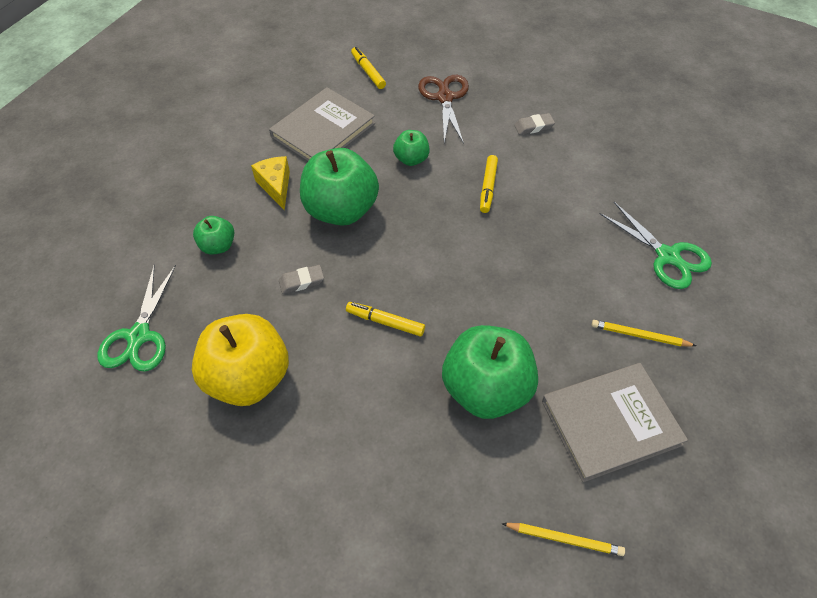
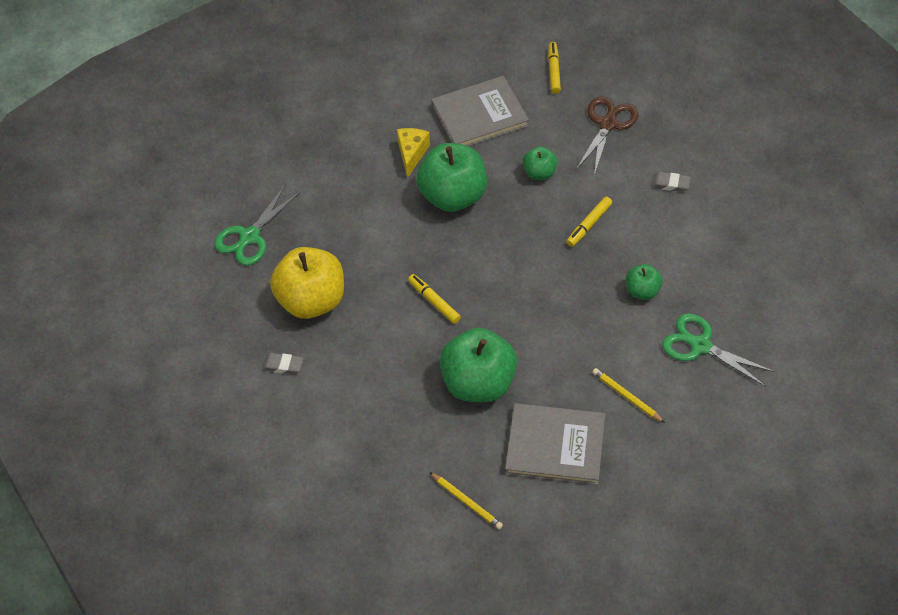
camera: 30 degrees right, 0 degrees up
(218, 246) = (340, 188): green apple -> green apple (642, 291)
(301, 281) = (388, 243): grey eraser -> grey eraser (283, 365)
(667, 256) = (700, 346): green scissors -> green scissors turned 135 degrees clockwise

